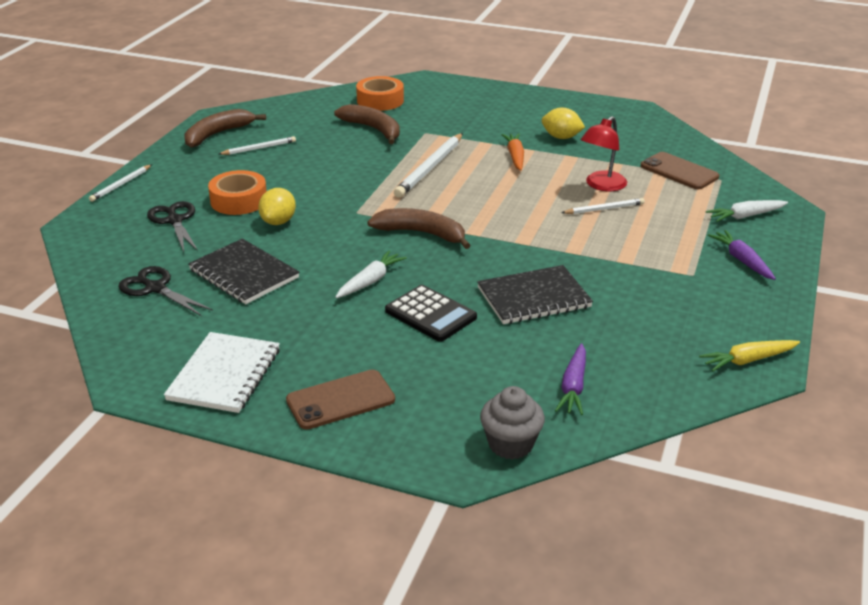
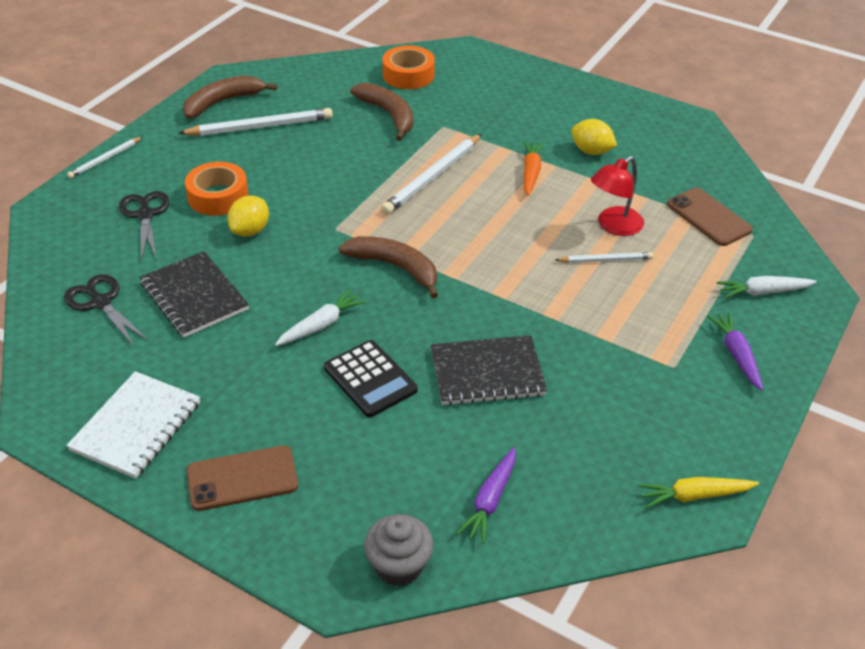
camera: 10 degrees right, 10 degrees up
(259, 148) = (260, 127): white pencil -> white pencil, size x1.77

